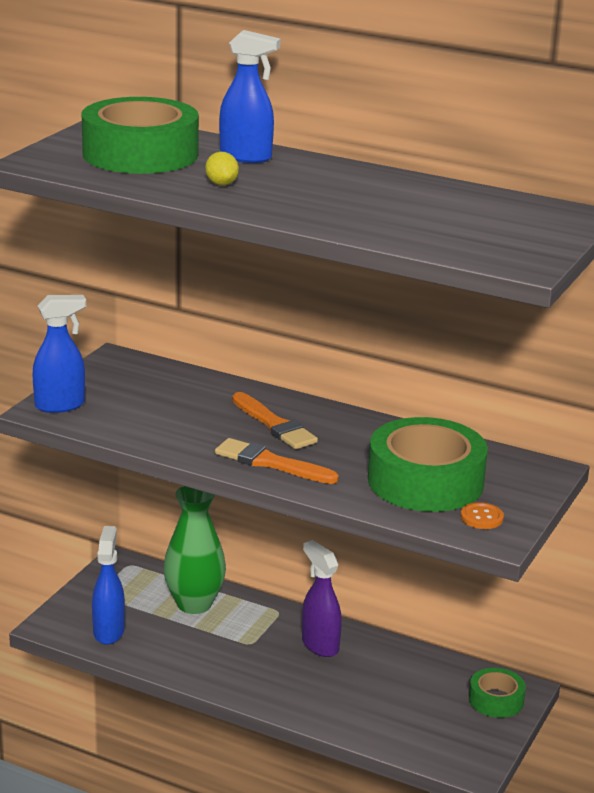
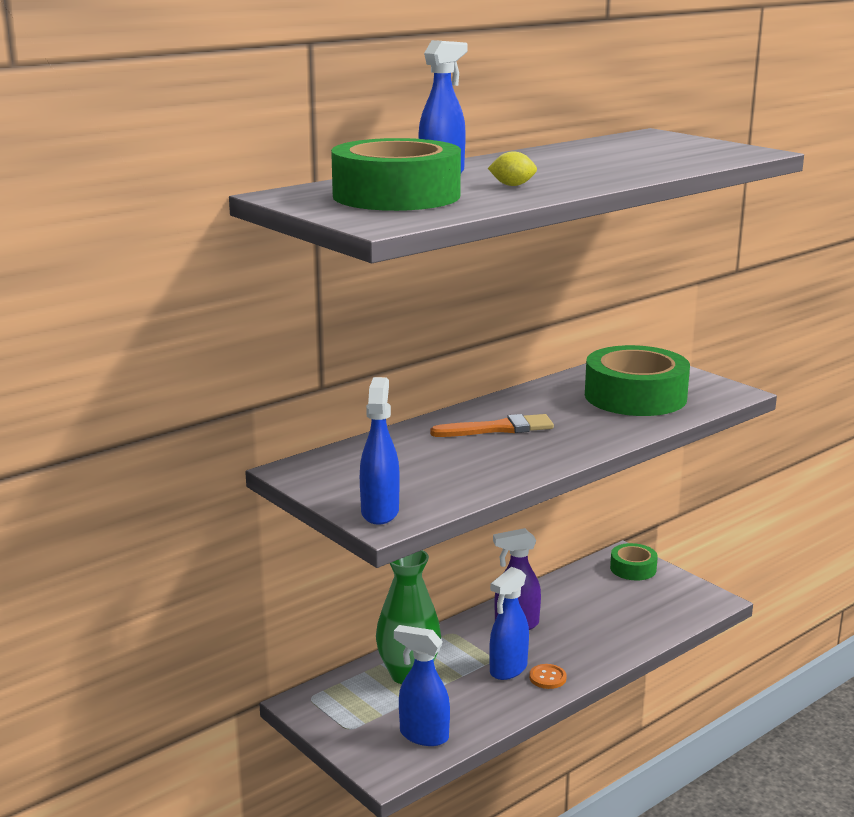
camera: 65 degrees left, 5 degrees down
(238, 655) = (508, 669): none -> blue spray bottle
(271, 463) = (570, 442): orange brush -> none
(481, 517) = (703, 391): orange button -> orange button (547, 678)

